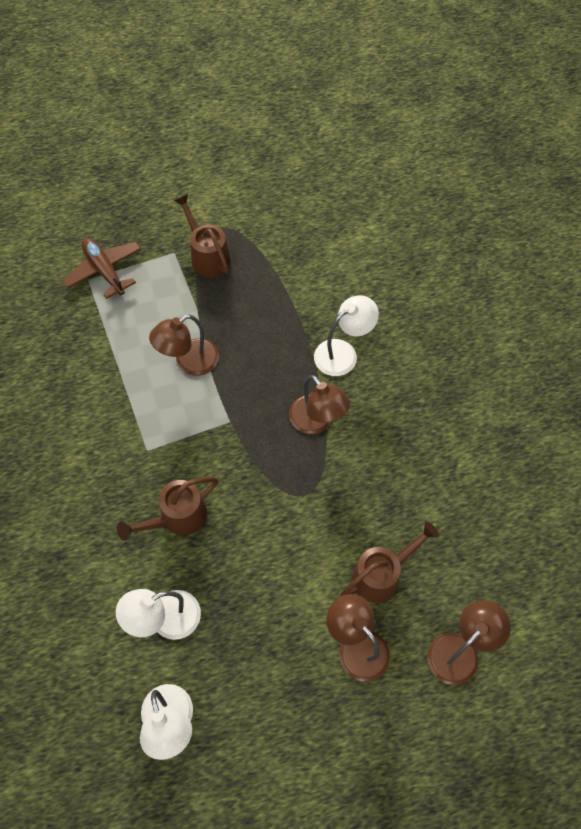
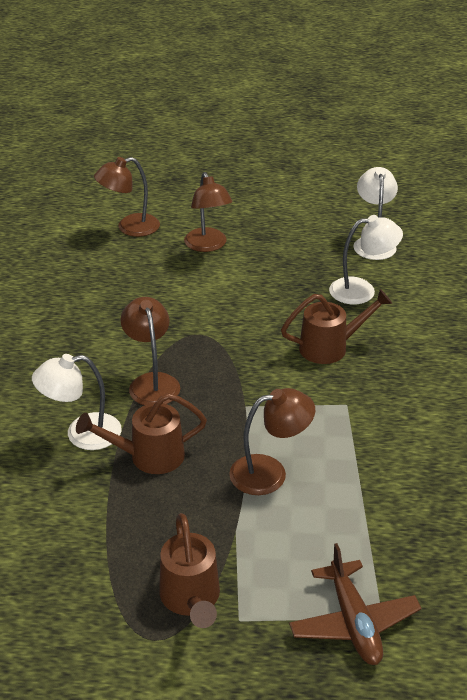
camera: 160 degrees left, 25 degrees down
(381, 574) = (161, 274): brown watering can -> brown watering can (148, 456)

